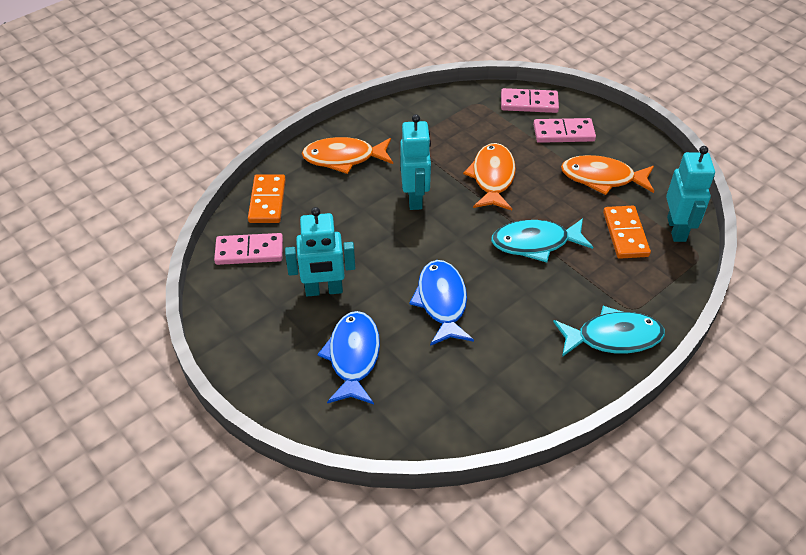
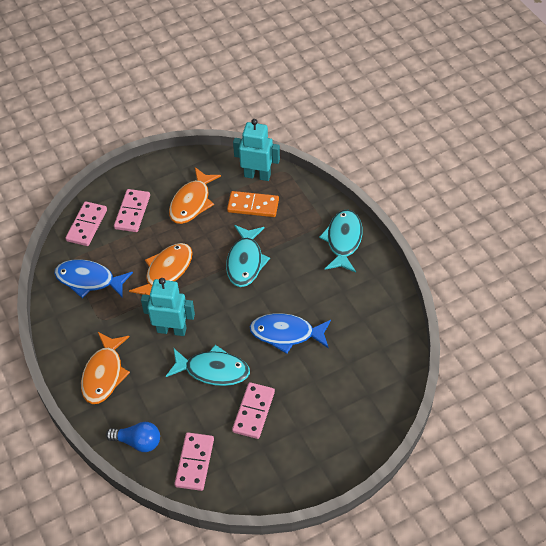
camera: 75 degrees left, 5 degrees up
(267, 201) = (138, 442): orange domino -> blue light bulb
(324, 290) = (253, 411): turquoise robot -> pink domino
(353, 356) = (323, 401): blue fish -> blue fish (89, 280)
(371, 243) = (213, 370): none -> turquoise fish
(492, 177) = (166, 272): orange fish -> orange fish turned 105 degrees clockwise

